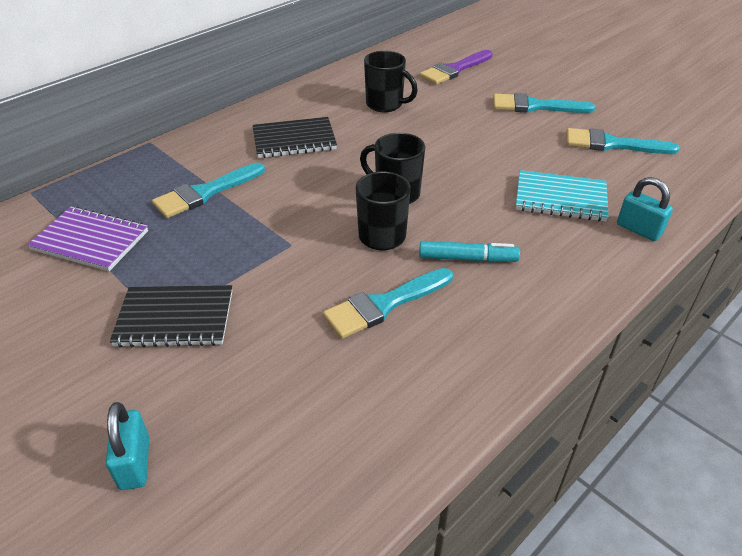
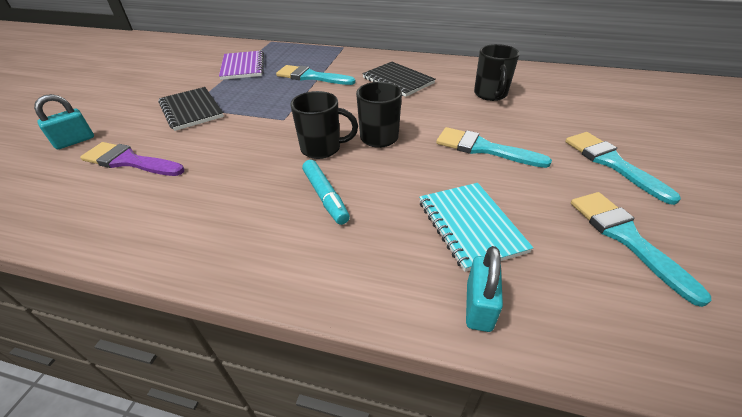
camera: 60 degrees right, 0 degrees up
(383, 305) = (242, 175): turquoise brush -> turquoise brush (483, 148)
(454, 70) = (595, 104): purple brush -> purple brush (129, 161)

